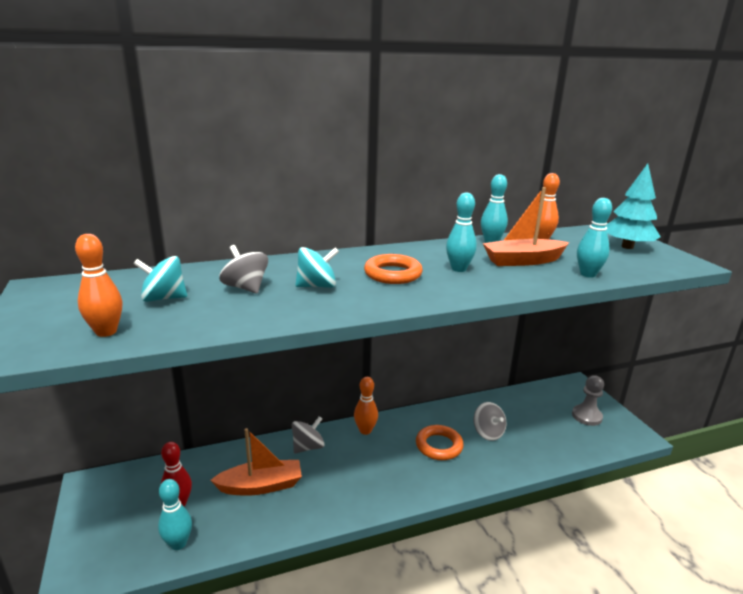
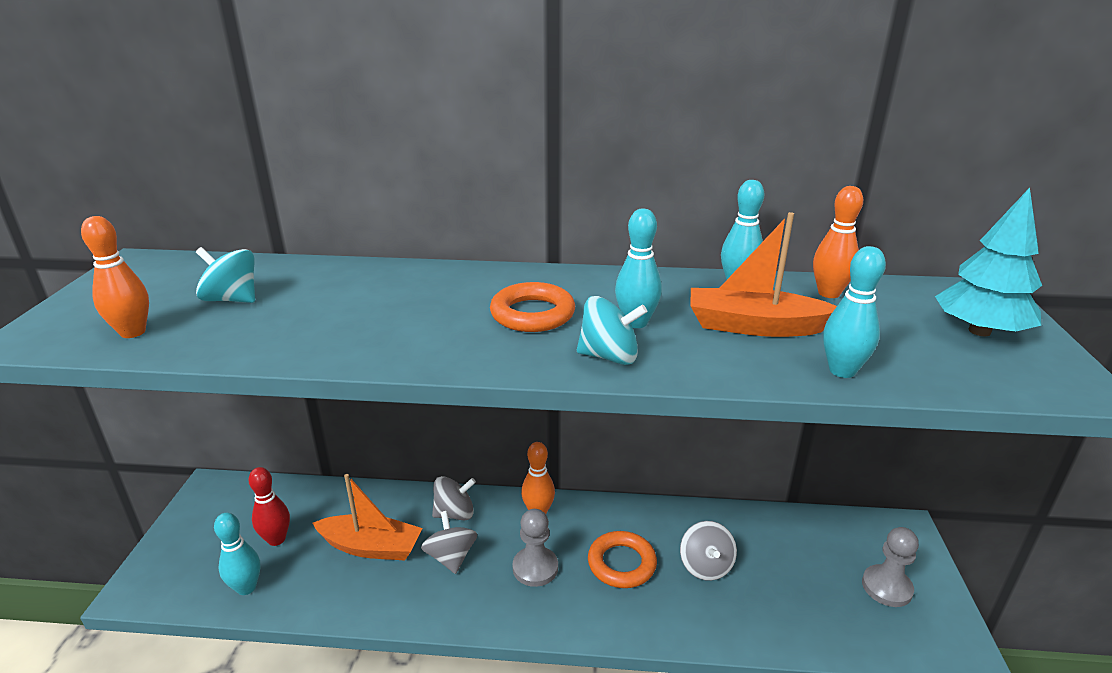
camera: 25 degrees right, 5 degrees up
(245, 288) = (331, 301): grey spinning top -> grey spinning top (451, 557)
(317, 286) = (415, 314): turquoise spinning top -> turquoise spinning top (609, 356)
(387, 464) = (535, 568): none -> grey pawn

